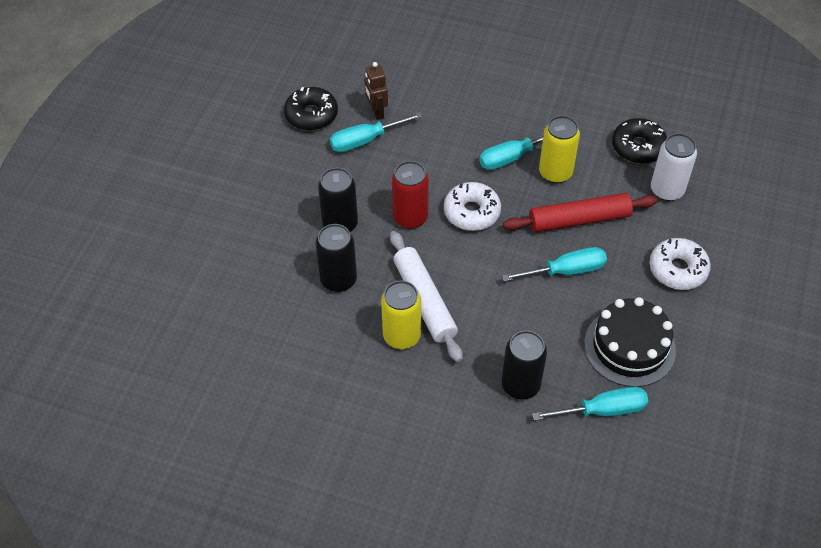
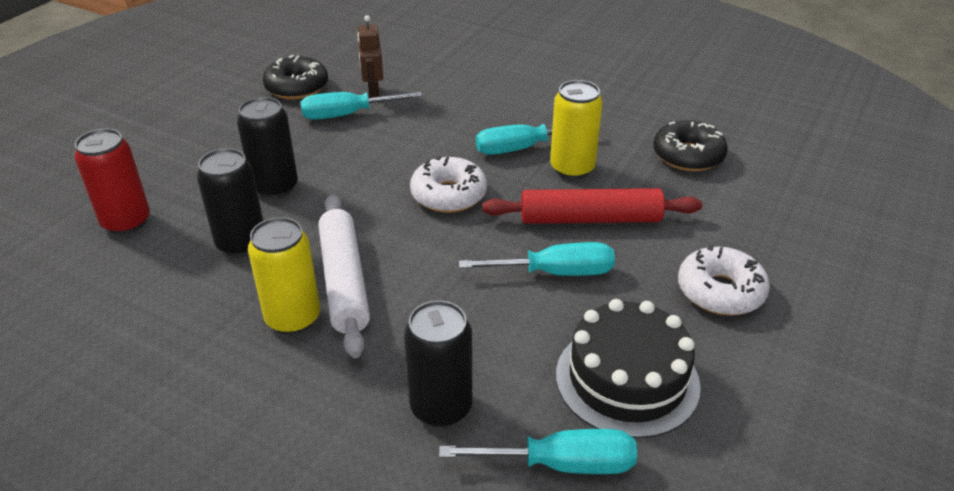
camera: 10 degrees right, 15 degrees down
(410, 217) = (367, 191): red can -> red can (126, 222)
(667, 190) = (719, 202): white can -> none

